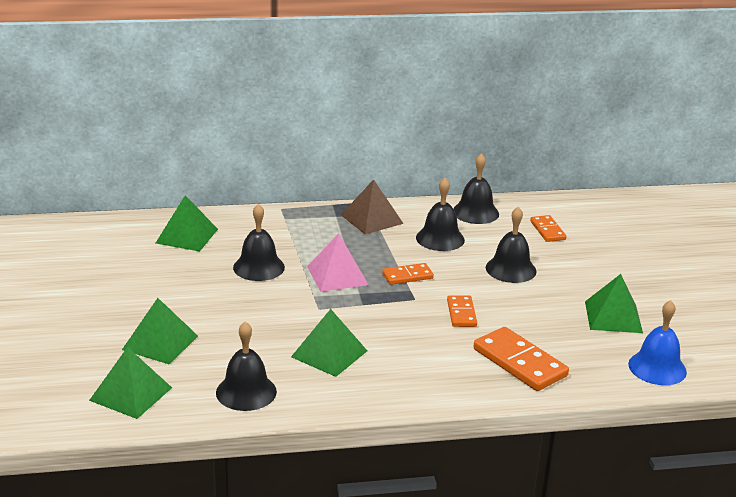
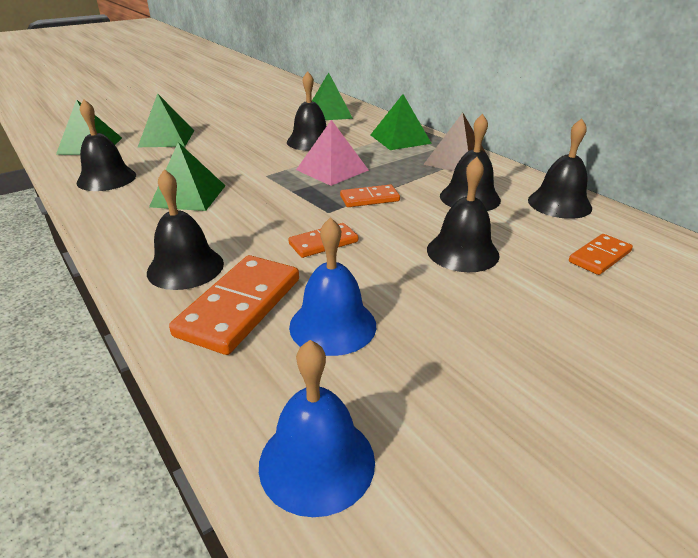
camera: 65 degrees right, 5 degrees up
(407, 276) = (369, 198): orange domino -> orange domino turned 60 degrees counterclockwise
(455, 374) = (185, 267): none -> black bell
(559, 336) = (332, 325): none -> blue bell
(613, 317) = (438, 367): green pyramid -> green pyramid (400, 139)

